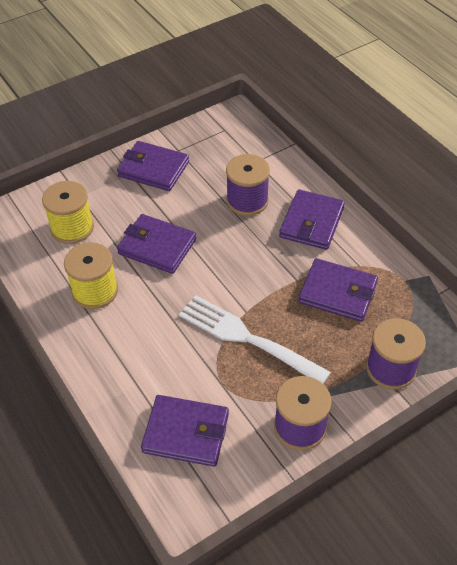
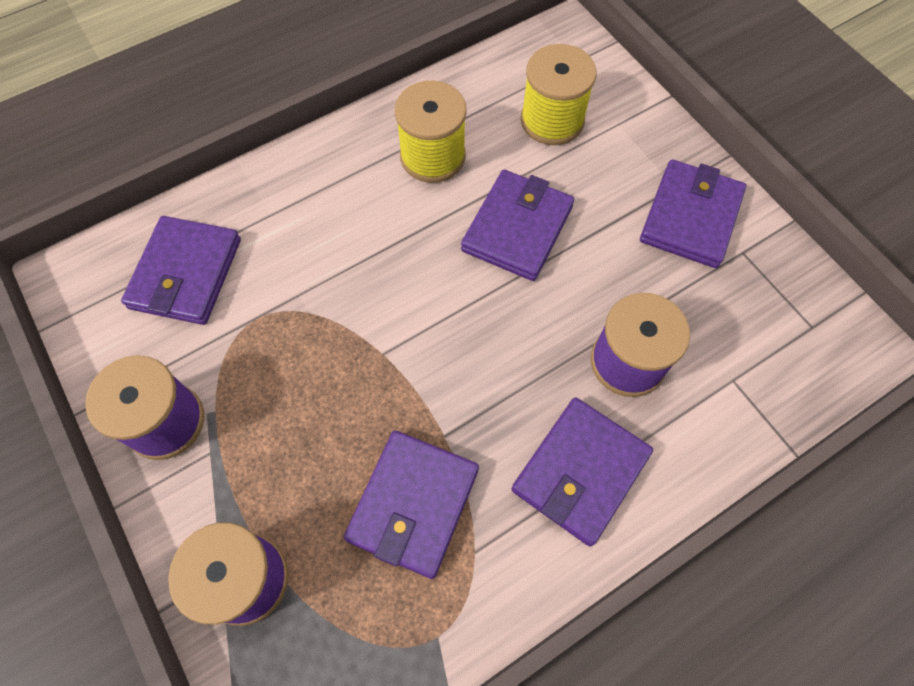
camera: 90 degrees right, 15 degrees up
(247, 338) = (332, 353): white fork -> none
(311, 222) = (580, 472): purple wallet -> purple wallet turned 75 degrees counterclockwise

